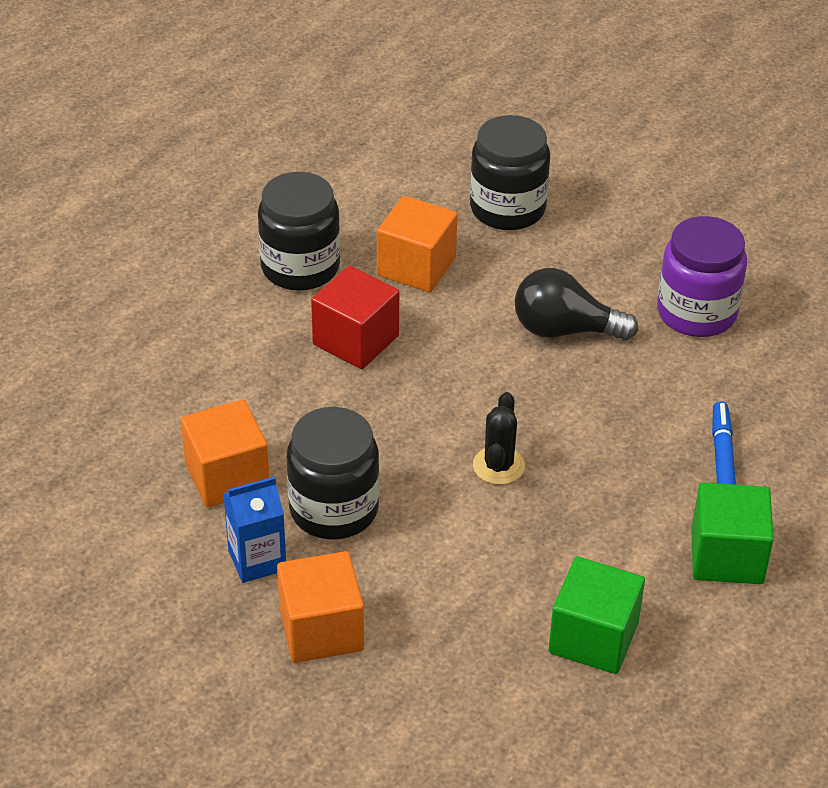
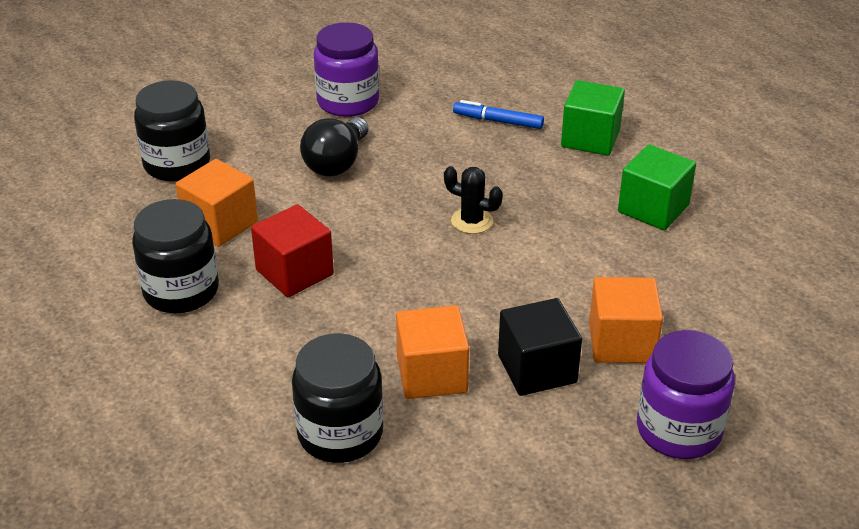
camera: 75 degrees left, 5 degrees down
(190, 694) = (678, 430): none -> purple jar
(257, 560) = (537, 369): blue carton -> black cube
(334, 509) = (491, 315): black jar -> black jar (340, 433)

